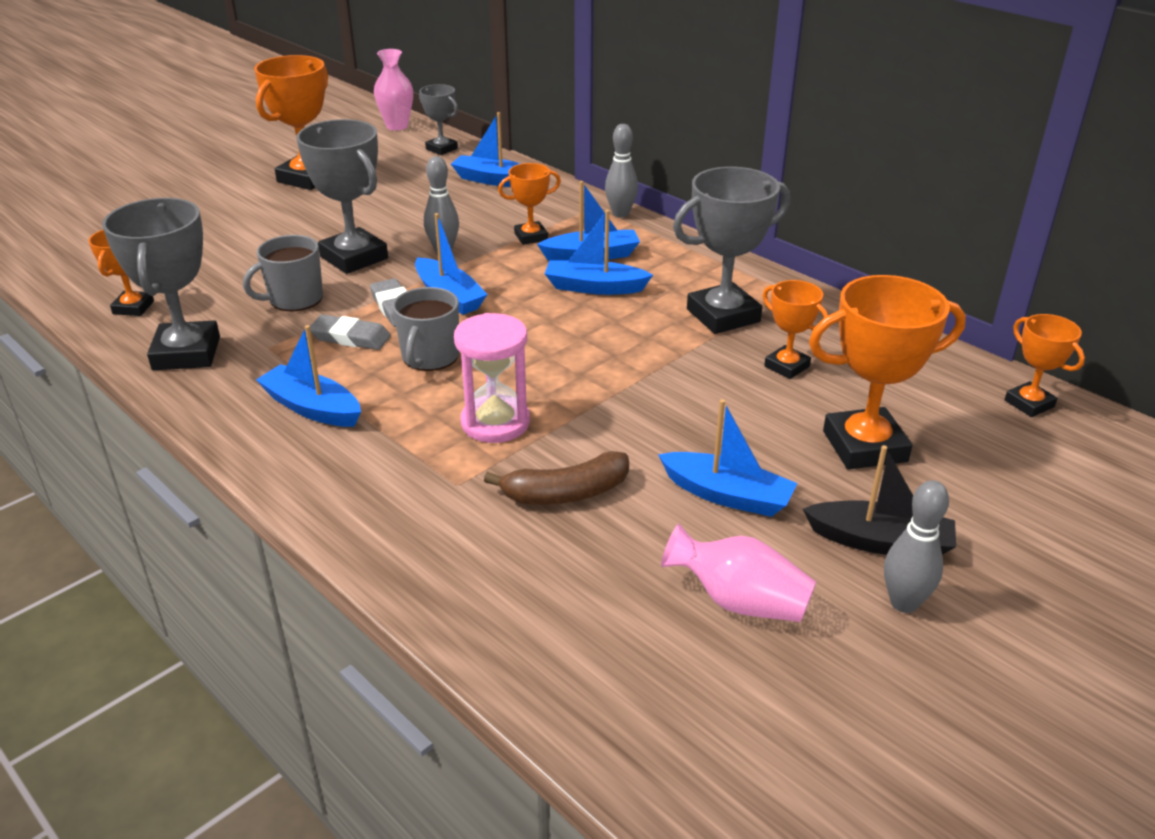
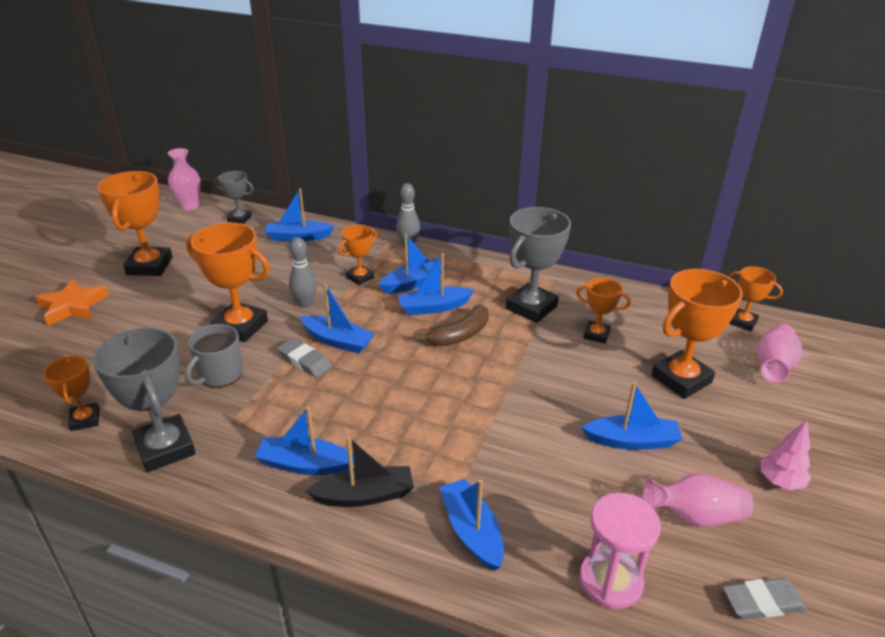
camera: 25 degrees left, 0 degrees up
(202, 201) = (73, 306): none -> orange star
(350, 337) = (289, 396): grey eraser -> grey eraser (762, 602)
(354, 257) = (240, 326): grey trophy -> orange trophy
(430, 357) = (361, 395): grey mug -> none
(439, 527) = (471, 531): none -> blue boat
(495, 422) = (447, 434): pink hourglass -> pink hourglass (610, 581)
(566, 493) = (534, 474): brown banana -> brown banana (460, 335)
(880, 542) = (738, 444): black boat -> black boat (365, 495)
(904, 603) = (780, 481): grey bowling pin -> pink tree
(1028, 467) = (773, 365): none -> pink vase

